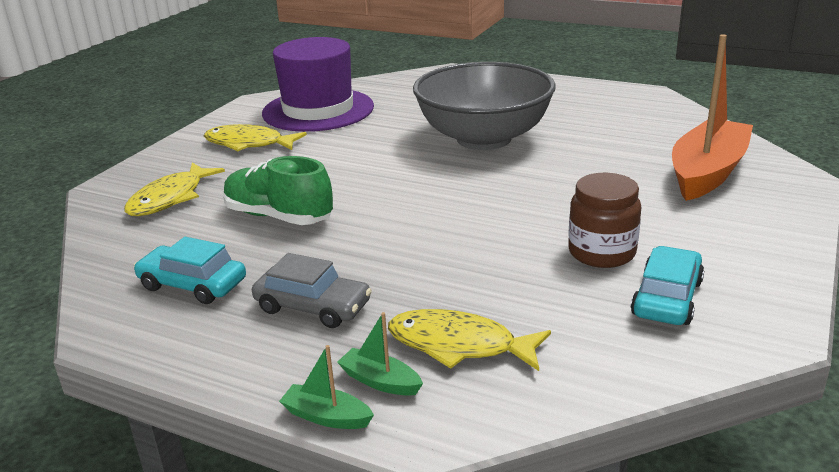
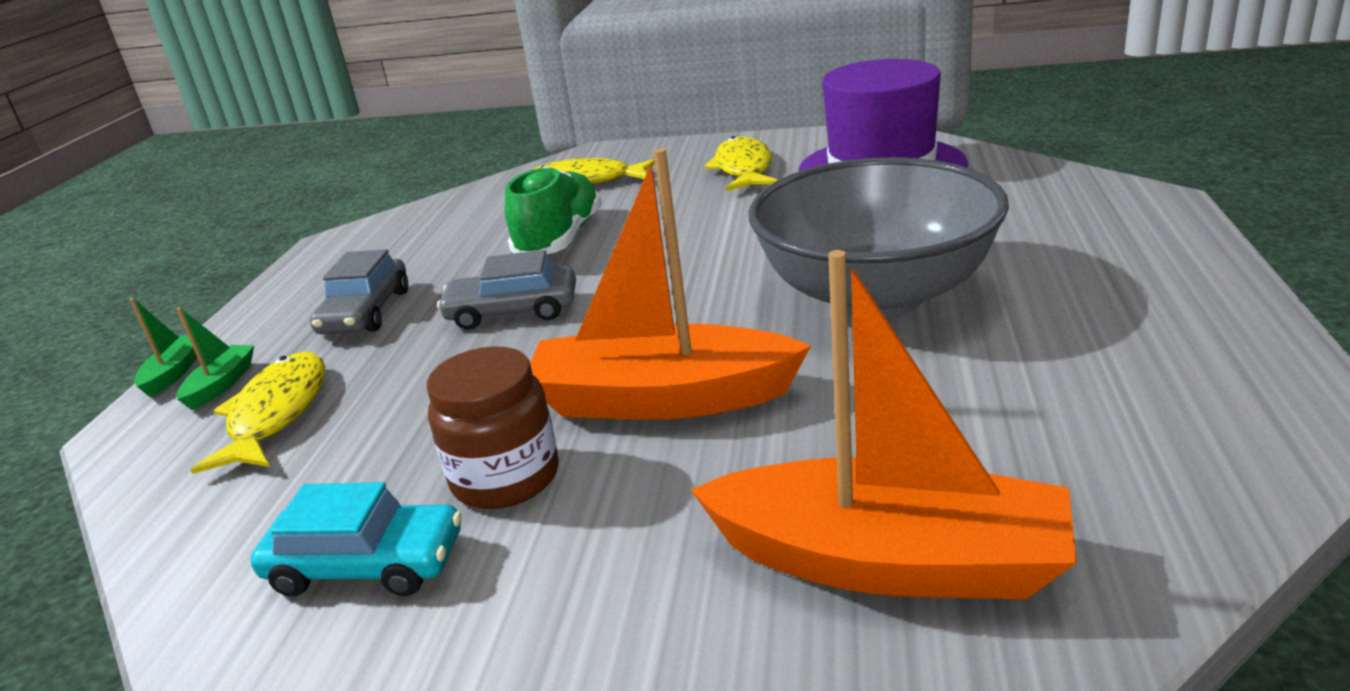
camera: 75 degrees right, 0 degrees up
(192, 284) = (411, 247): turquoise car -> none
(386, 241) = (513, 311): none -> grey car
(549, 203) = (662, 399): none -> orange boat

